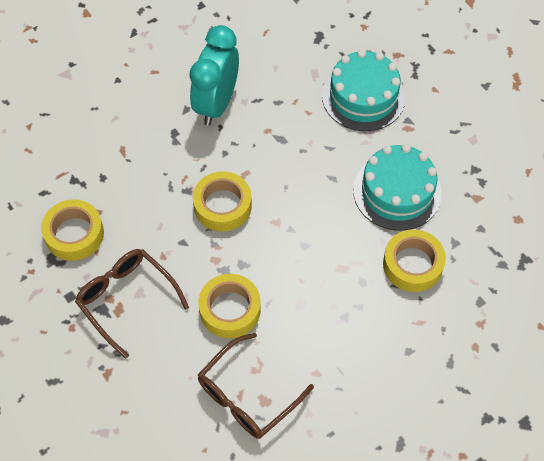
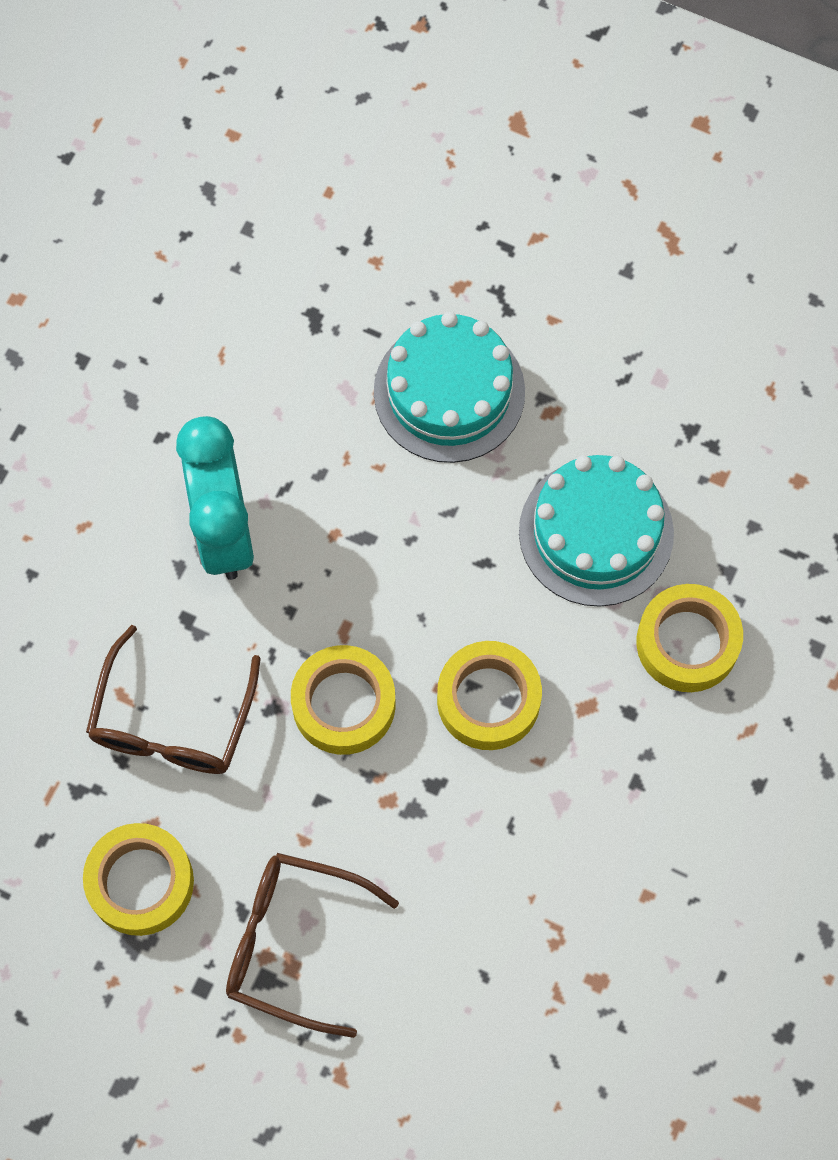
camera: 30 degrees left, 10 degrees up
(230, 309) = (460, 869): yellow tape -> yellow tape (488, 700)
(247, 395) = (568, 988): brown glasses -> brown glasses (172, 721)

